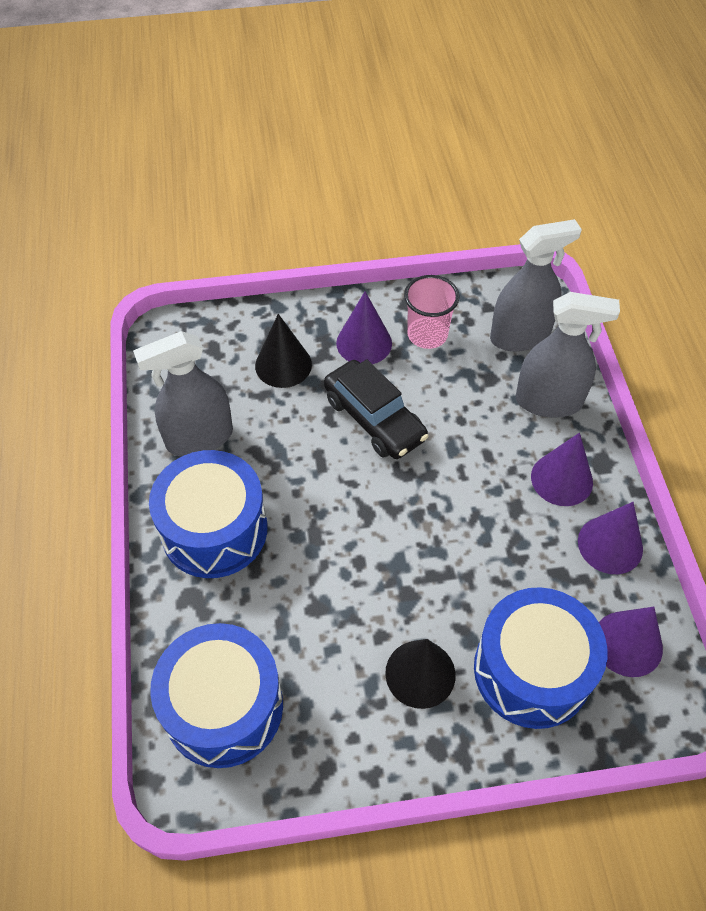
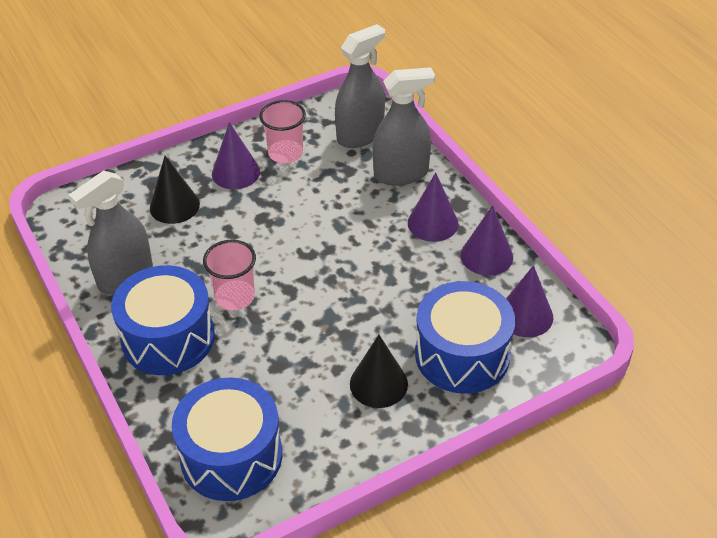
camera: 20 degrees left, 10 degrees down
(304, 502) = (235, 297): none -> pink cup
(374, 419) = (267, 223): black car -> none

